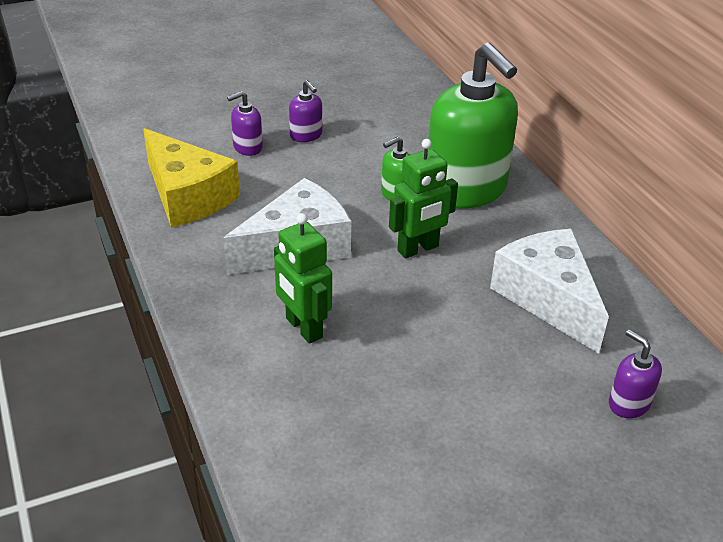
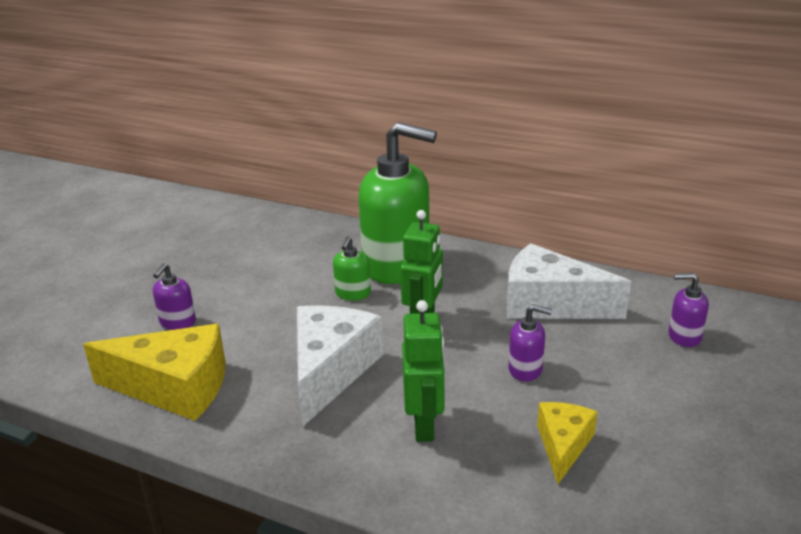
camera: 40 degrees left, 10 degrees down
(303, 328) = (424, 425): green robot -> green robot turned 105 degrees counterclockwise
(306, 135) = (218, 289): purple soap dispenser -> purple soap dispenser (525, 369)
(379, 412) = (563, 445): none -> yellow cheese

